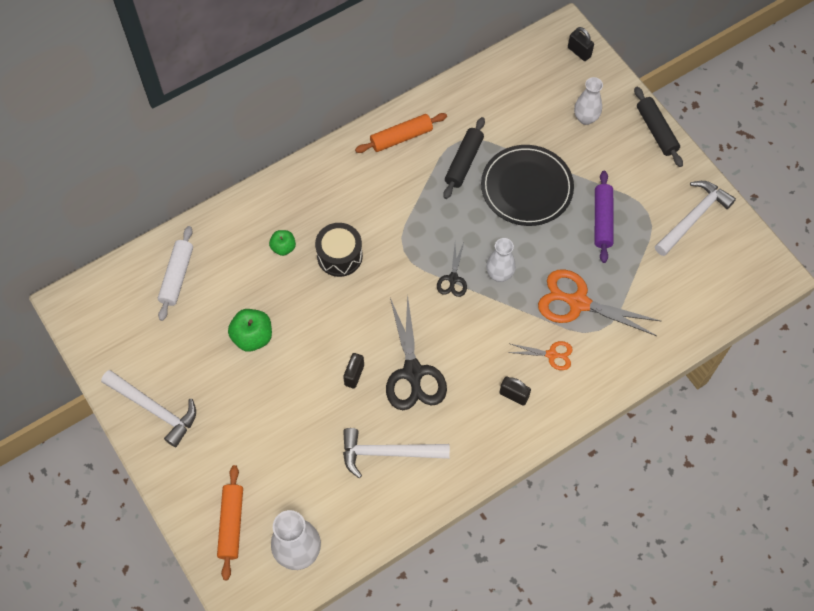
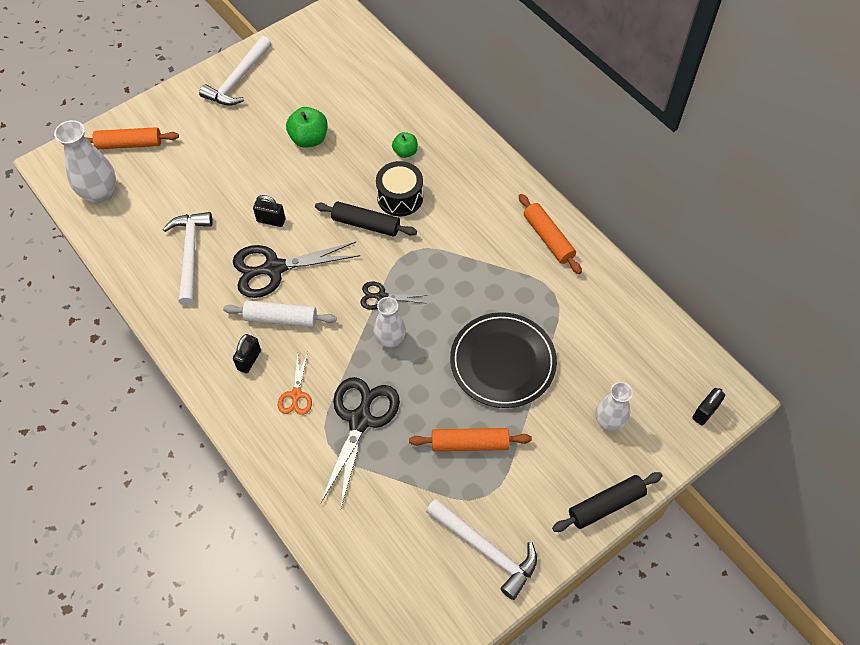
camera: 85 degrees right, 5 degrees down
(177, 276) = (368, 78): white rolling pin -> white rolling pin (281, 318)
(464, 162) = (526, 298): black rolling pin -> black rolling pin (366, 224)
(578, 302) = (360, 420): orange scissors -> black scissors
(602, 220) = (469, 443): purple rolling pin -> orange rolling pin

